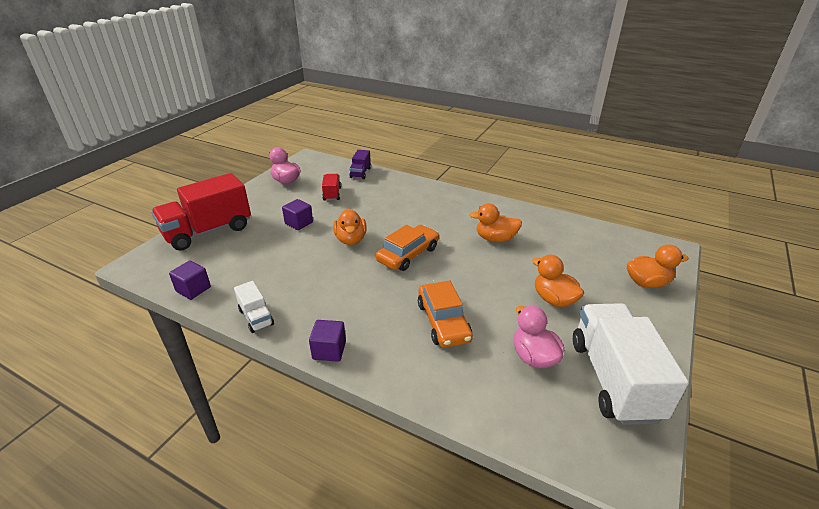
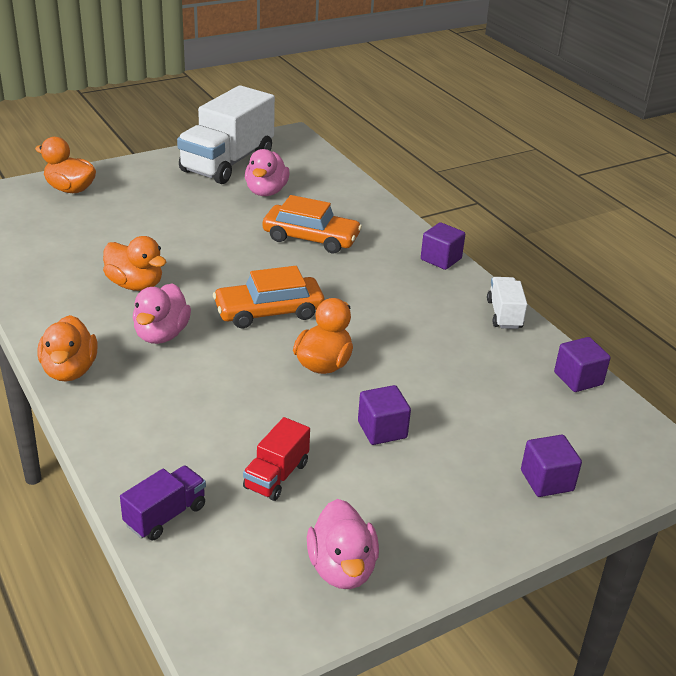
camera: 150 degrees left, 0 degrees up
(208, 231) = (547, 480): red truck -> purple cube
(443, 322) = (311, 238): orange car -> orange car turned 90 degrees clockwise
(444, 222) = (161, 334): none -> pink duck
(553, 299) = (181, 213): orange duck -> orange duck (70, 370)

